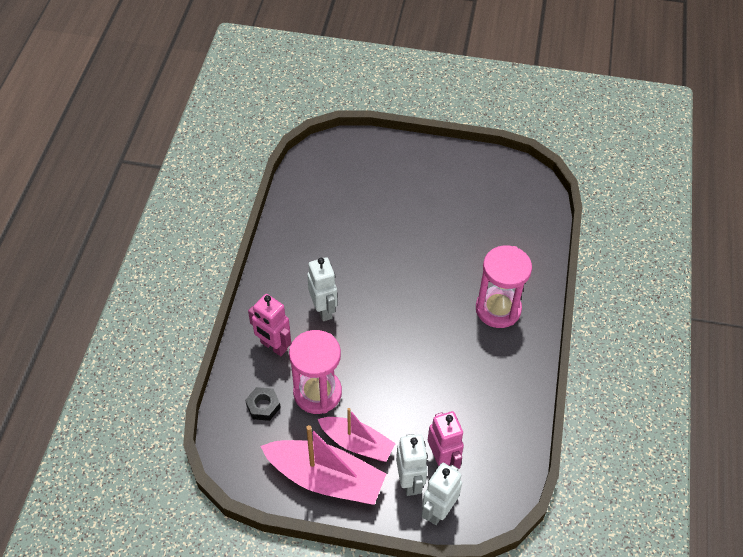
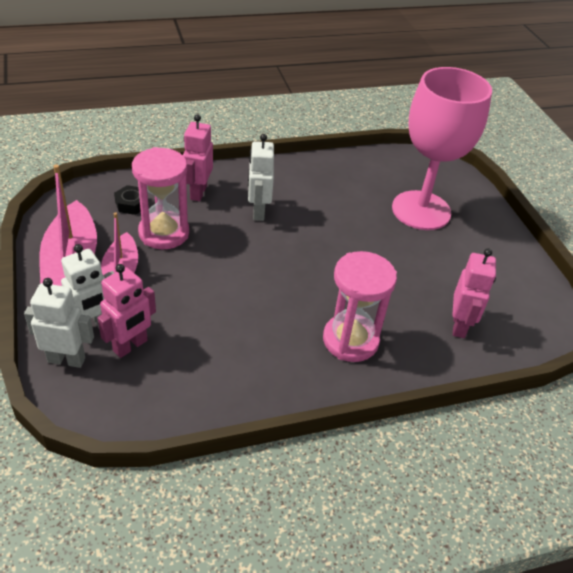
camera: 60 degrees right, 10 degrees down
(324, 309) = (258, 212): white robot -> white robot turned 135 degrees clockwise
(379, 192) = (421, 210): none -> pink goblet
(512, 234) = (459, 326): none -> pink robot

